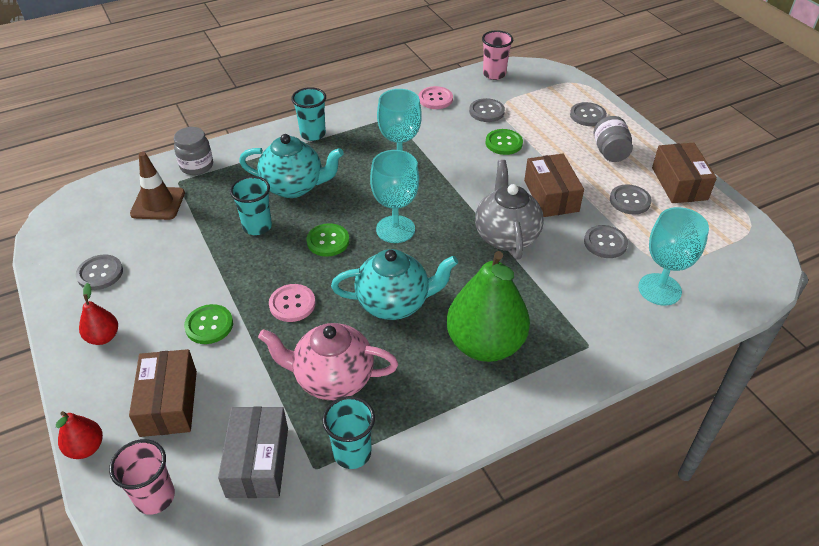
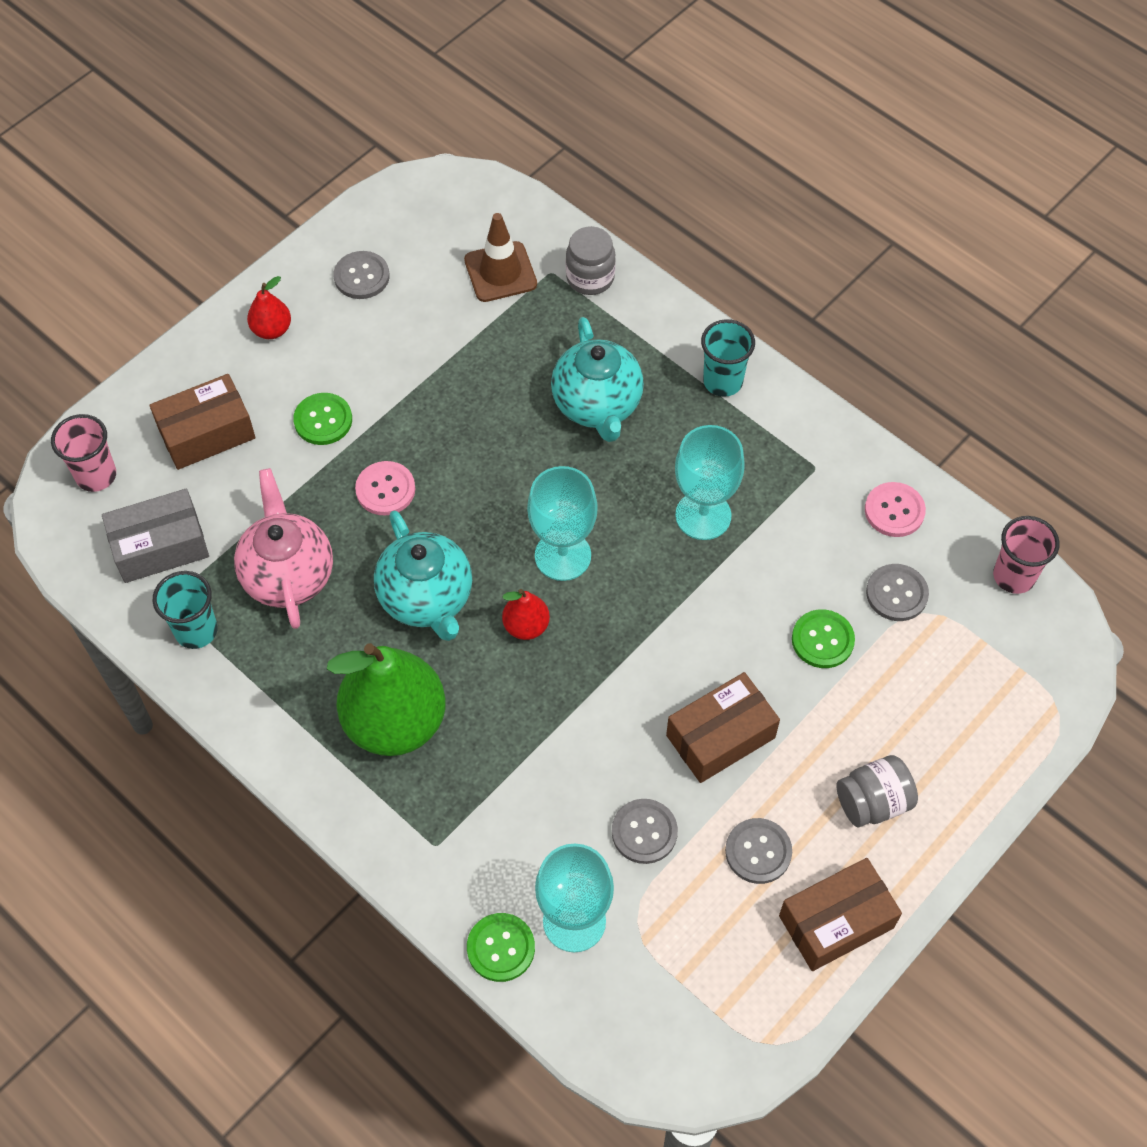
camera: 70 degrees right, 15 degrees up
(86, 448) = (132, 389): red pear -> red pear (526, 626)
(257, 226) = (503, 396): turquoise cup -> none
(328, 241) = (508, 485): green button -> green button (501, 948)
(506, 236) = (605, 697): grey teapot -> none
(587, 115) = (963, 749): grey button -> none

